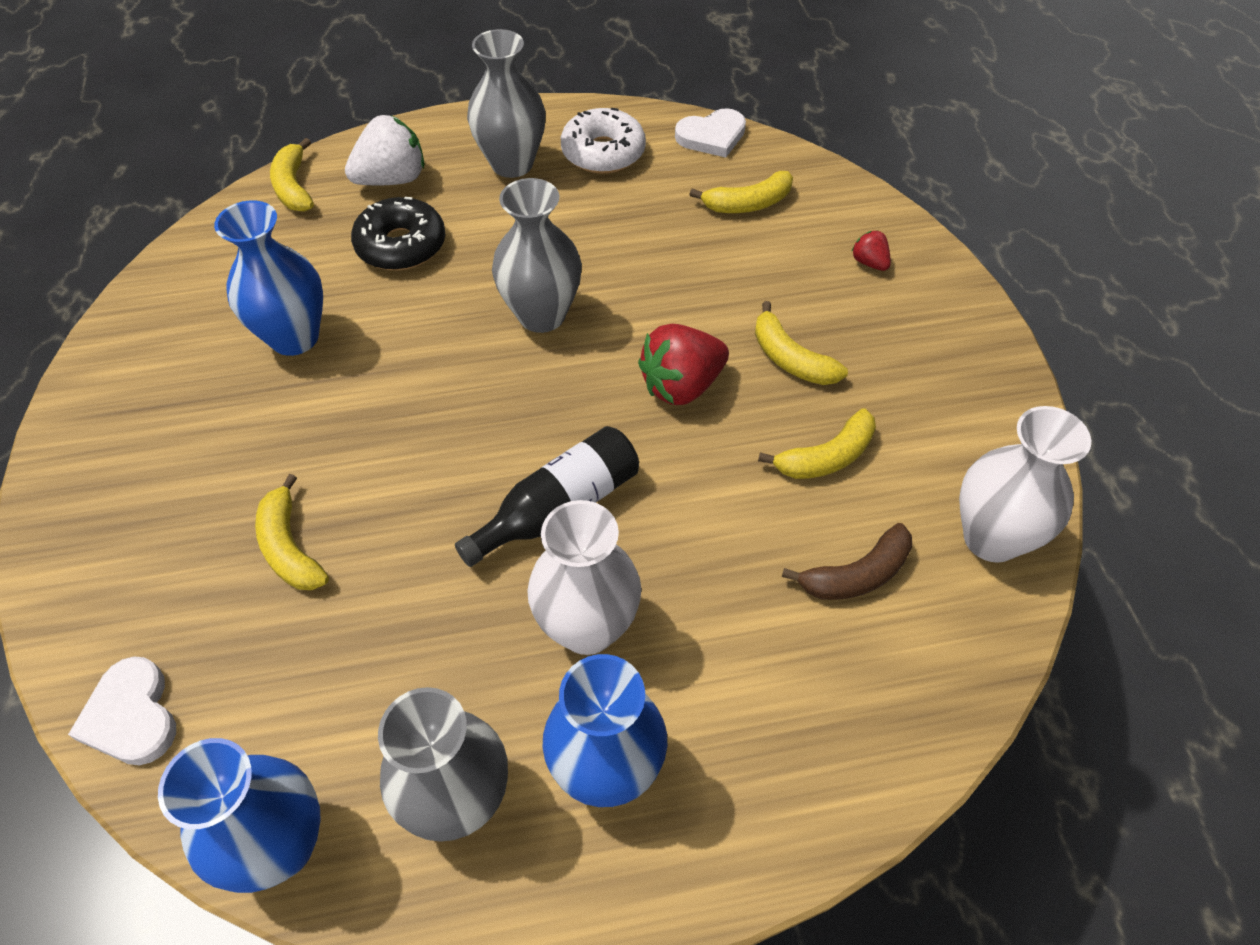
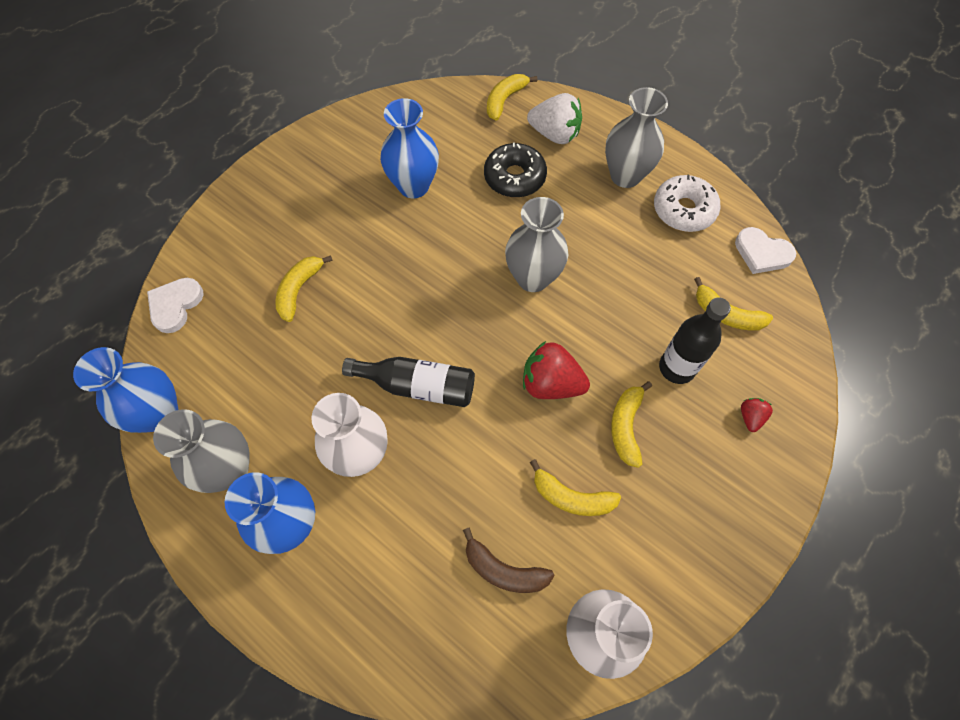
camera: 50 degrees right, 10 degrees up
(766, 277) = (676, 368): none -> black bottle

